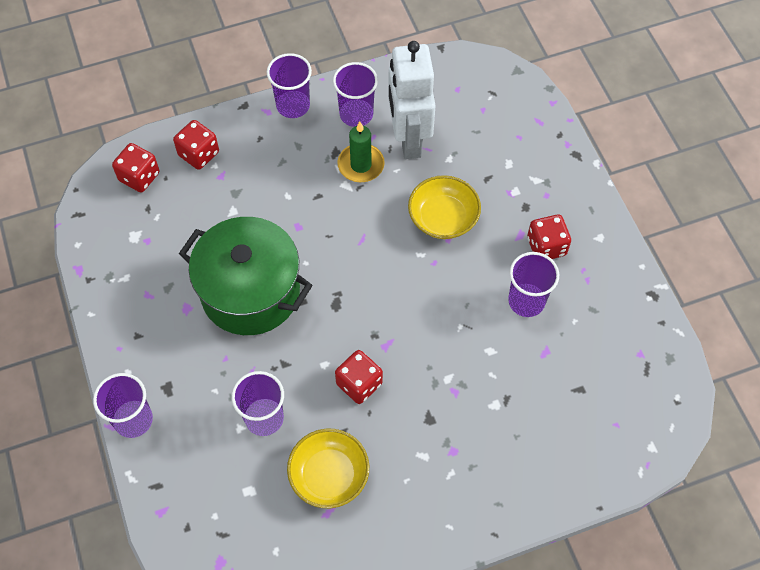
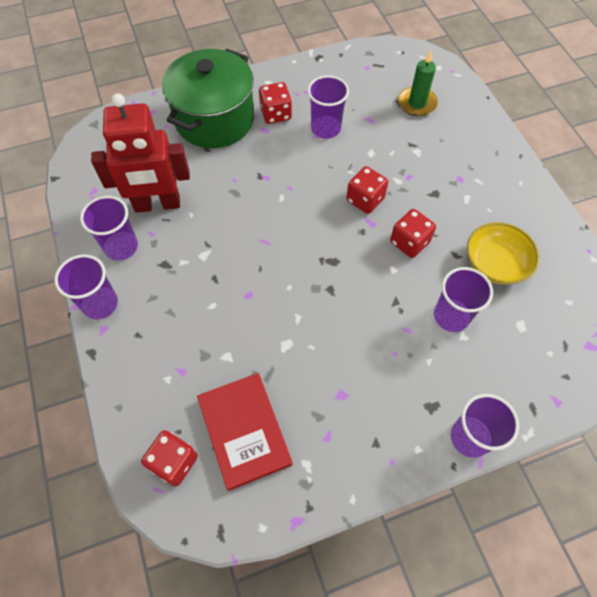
camera: 90 degrees left, 0 degrees up
(160, 228) = (244, 431): none -> red book
(199, 154) = (150, 396): red dice -> red dice (365, 200)
(250, 292) = (322, 334): green pot -> green pot (214, 119)
(361, 165) = (182, 242): green candle -> green candle (417, 103)
(408, 139) = (157, 204): white robot -> red robot
(443, 218) = (245, 180): yellow bowl -> none

